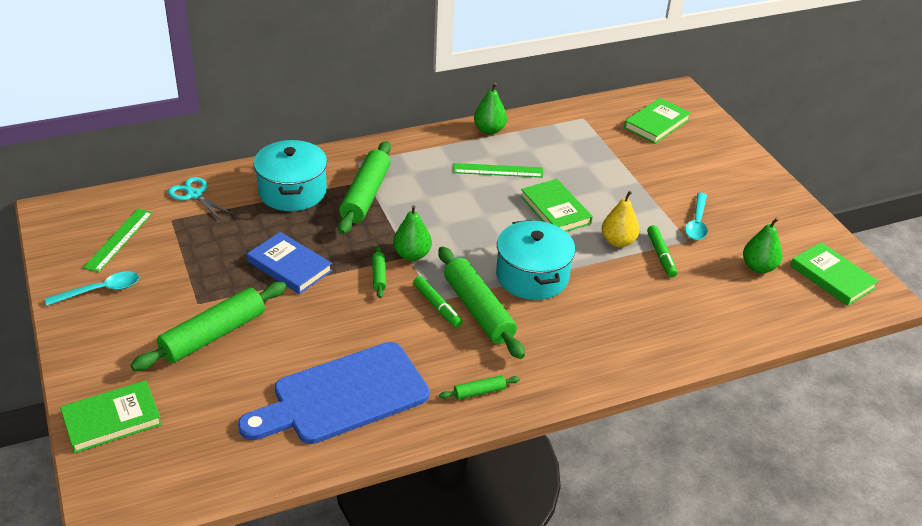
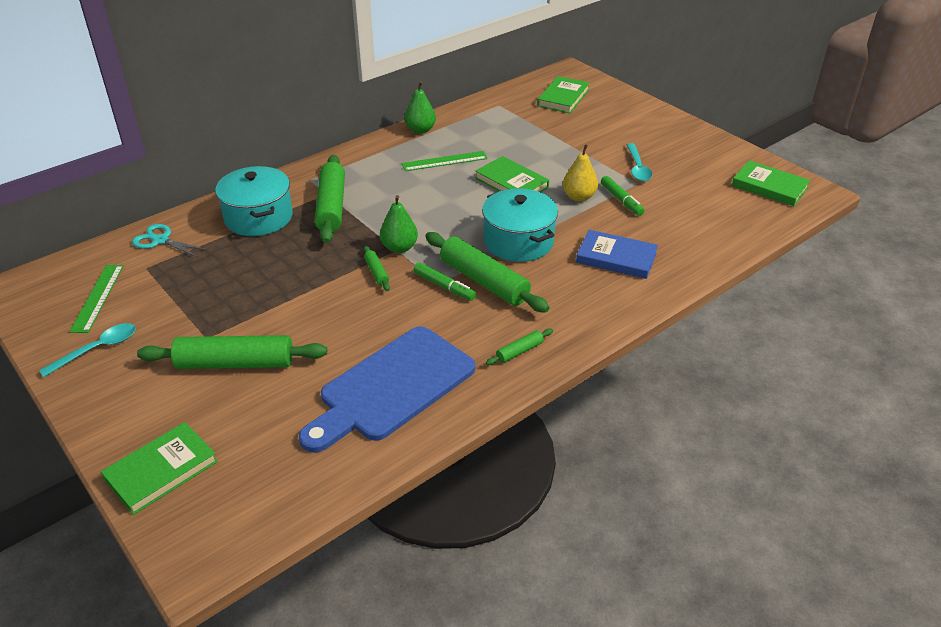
camera: 15 degrees left, 0 degrees up
(213, 335) = (235, 363): green rolling pin -> green rolling pin turned 60 degrees clockwise
(289, 266) = (285, 283): blue book -> blue book (616, 258)
(758, 267) = (706, 192): green pear -> none

